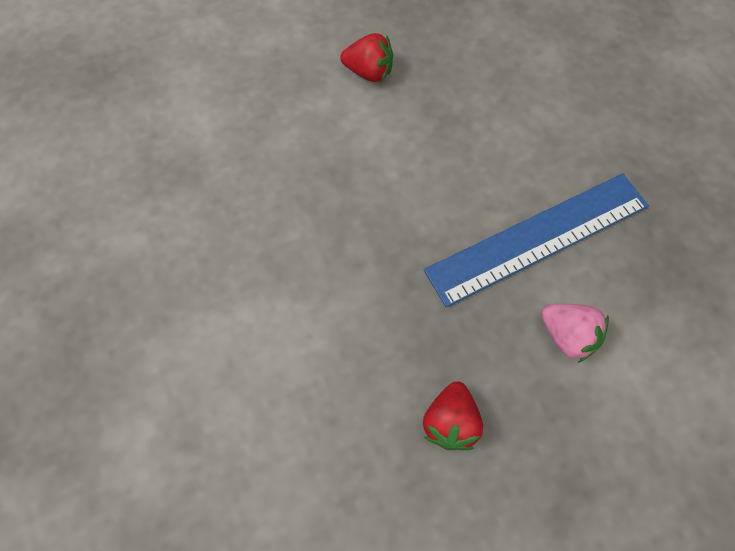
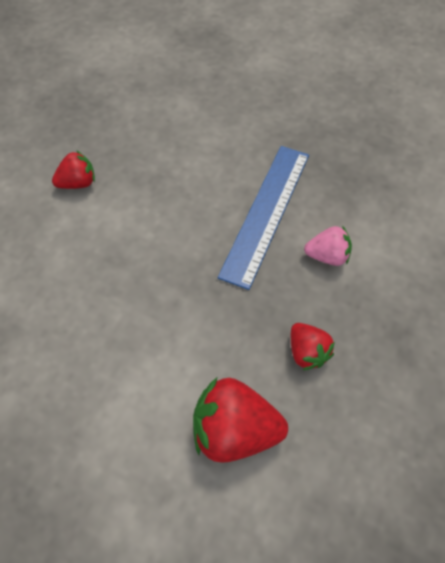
camera: 40 degrees left, 5 degrees down
(306, 438) = (234, 430): none -> red strawberry

